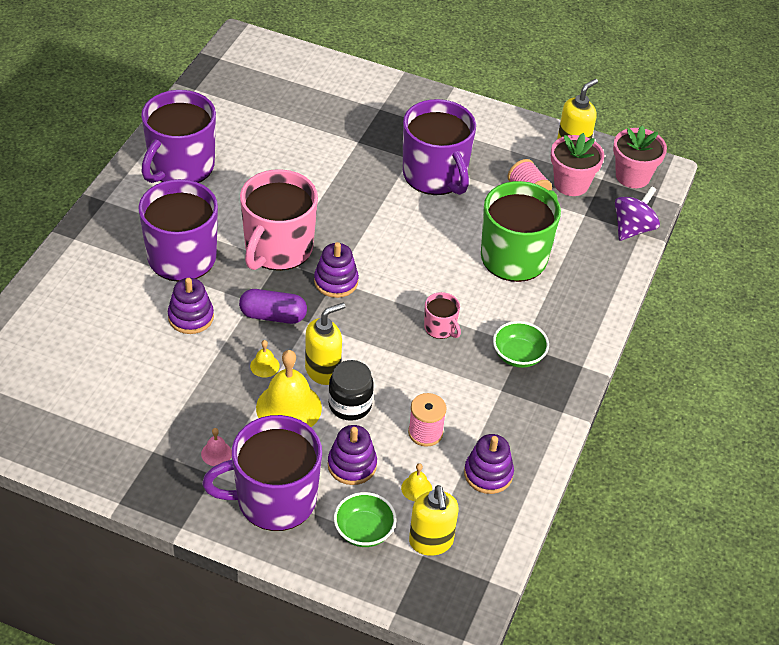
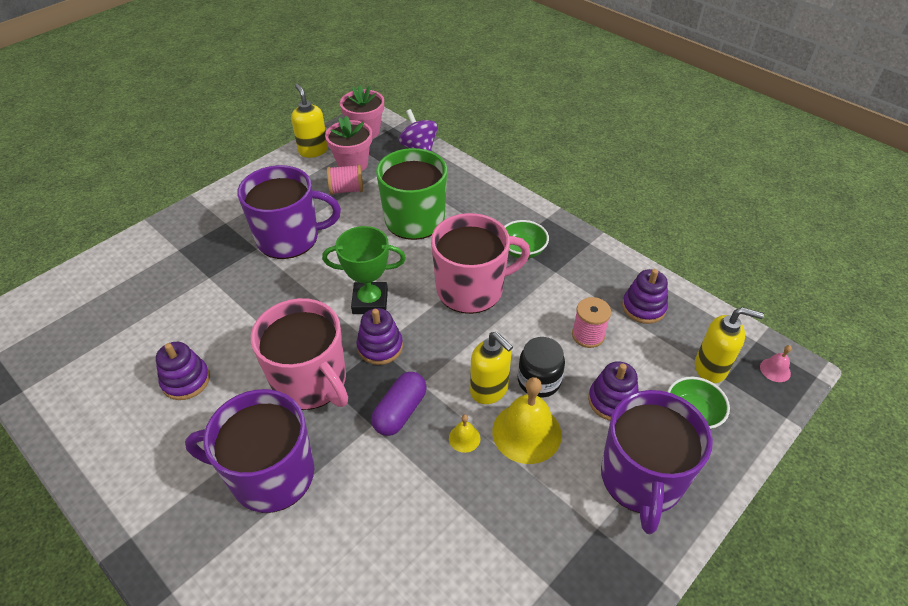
camera: 65 degrees left, 0 degrees up
(180, 166) = (132, 438): purple mug -> none
(191, 317) = (367, 490): purple stacking toy -> purple stacking toy (186, 380)
(216, 453) = (568, 517): pink bell -> pink bell (775, 370)
(323, 371) = (489, 390): yellow soap dispenser -> yellow soap dispenser turned 150 degrees clockwise
(385, 258) = (370, 301): none -> green trophy
(416, 488) = (649, 360): yellow bell -> none
(440, 328) = (471, 289): pink mug -> pink mug, size x2.23

